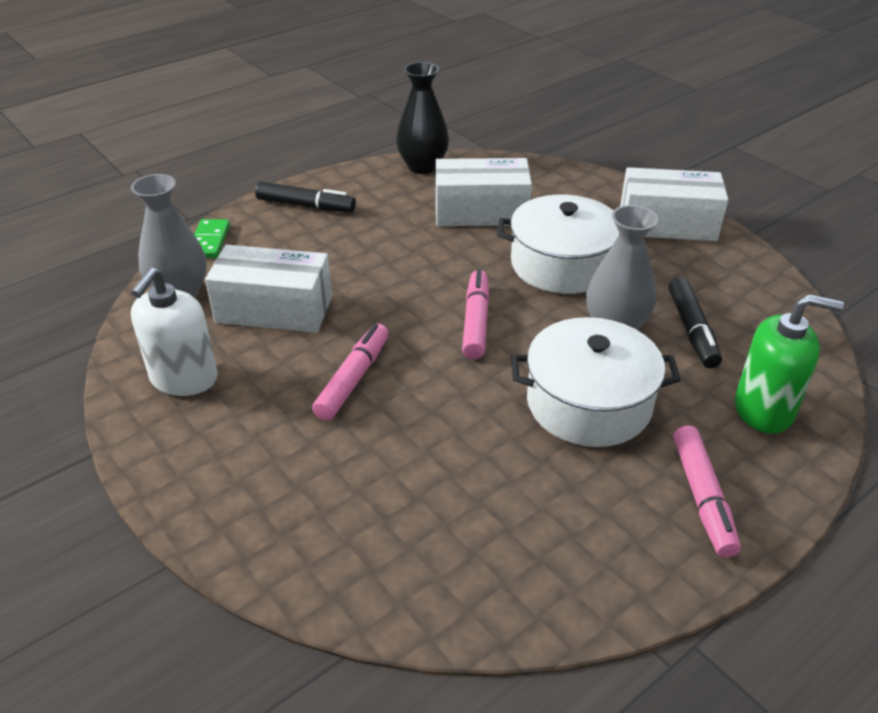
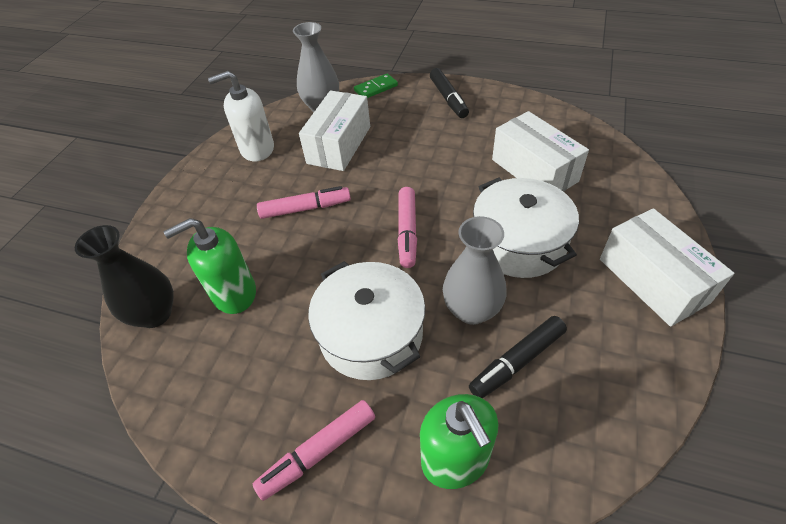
camera: 60 degrees right, 10 degrees up
(274, 309) = (339, 145): white box -> white box turned 45 degrees clockwise
(422, 166) = (554, 116): black vase -> black vase (155, 314)
(431, 491) = (234, 293): none -> green soap dispenser
(476, 321) = (407, 232): pink marker -> pink marker turned 120 degrees clockwise

